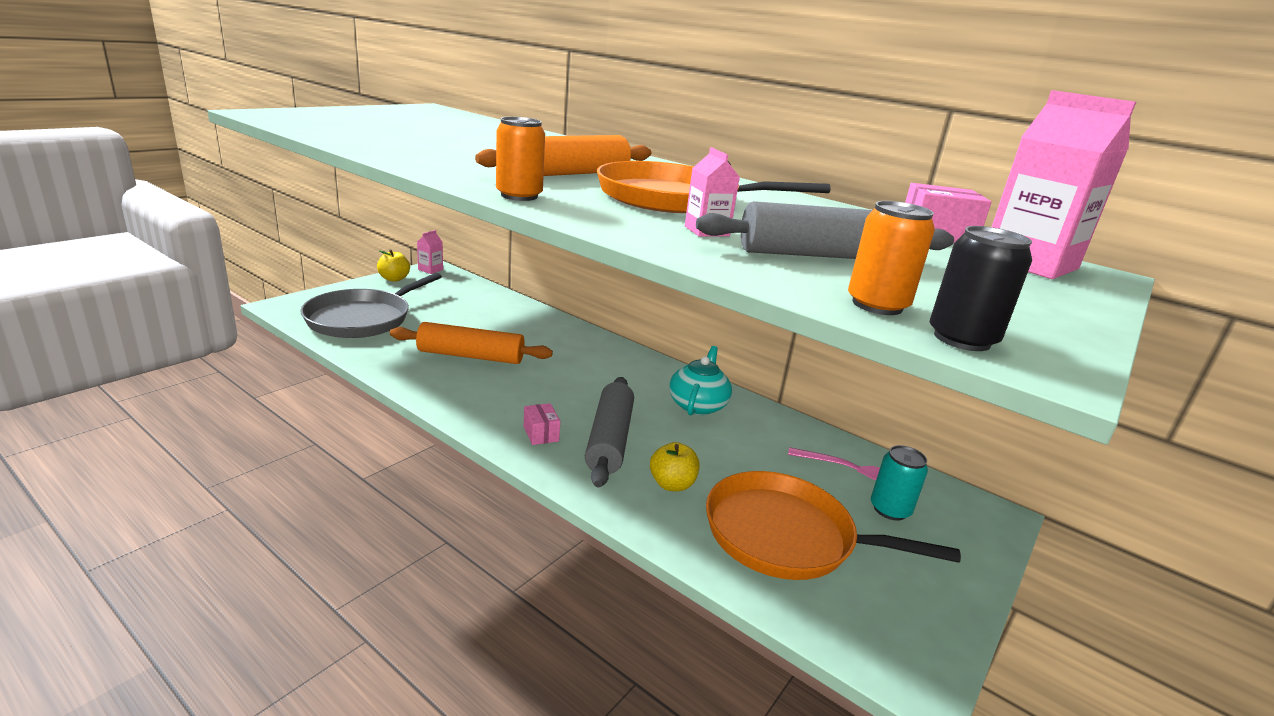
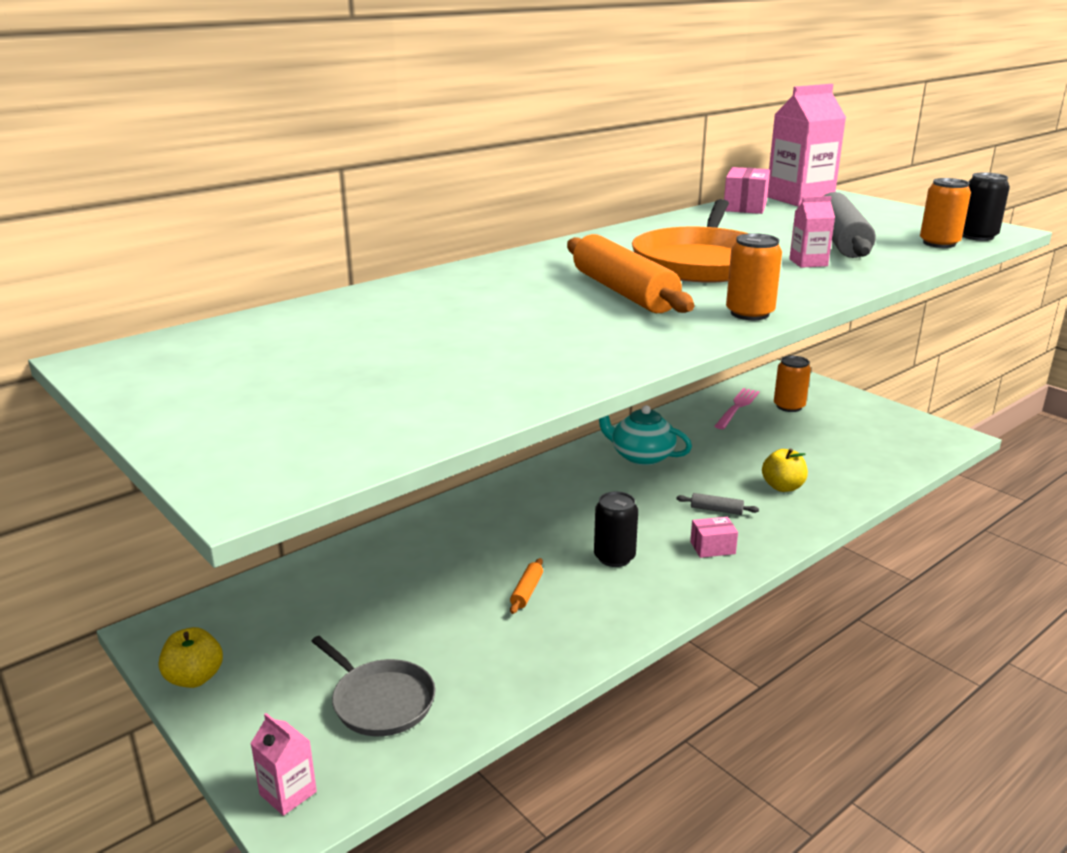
camera: 75 degrees left, 0 degrees up
(362, 319) = (380, 701): grey pan -> grey pan, size x0.59
(430, 270) = (161, 636): pink carton -> pink carton (288, 793)
(471, 356) = (527, 591): orange rolling pin -> orange rolling pin, size x0.42
(519, 388) = (614, 557): none -> black can
(609, 440) = (716, 510): grey rolling pin -> grey rolling pin, size x0.42
(786, 536) = (836, 450): orange pan -> none
(890, 509) = (789, 406): turquoise can -> orange can

